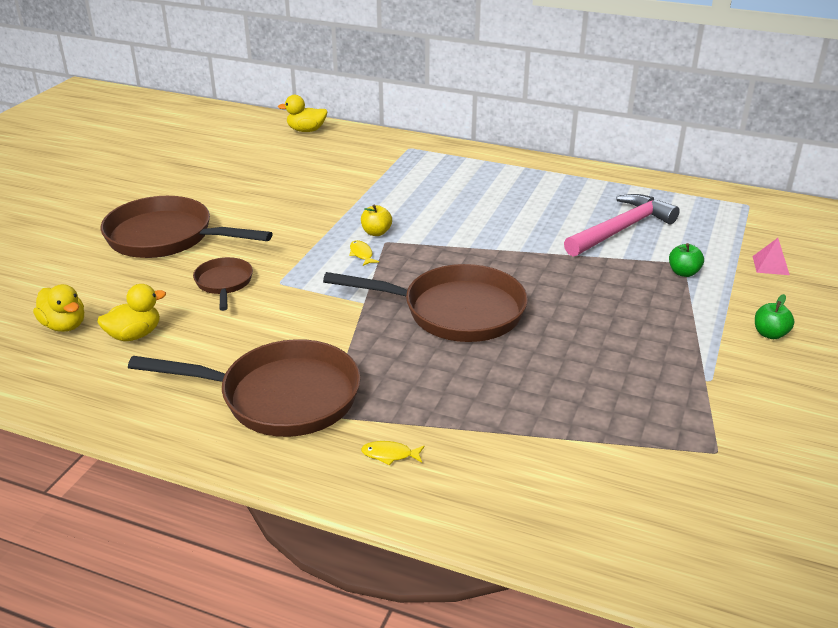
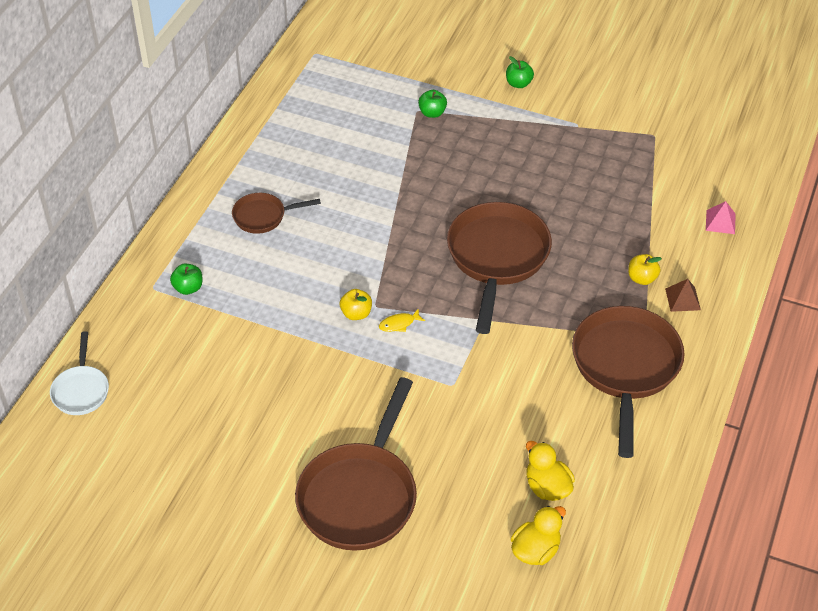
camera: 90 degrees left, 15 degrees up
(224, 283) = (455, 429): brown pan -> brown pan (263, 216)
(306, 130) = (81, 390): yellow duck -> white pan
(390, 455) = (682, 299): yellow fish -> brown pyramid
(409, 160) = (188, 288): none -> green apple
(426, 420) = (642, 278): none -> yellow apple
(621, 229) = (356, 139): pink hammer -> none
(770, 265) = (420, 62): pink pyramid -> pink pyramid (720, 222)

